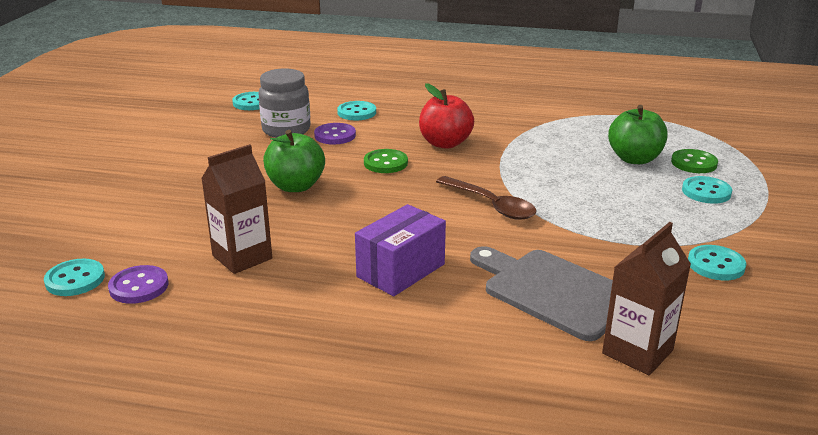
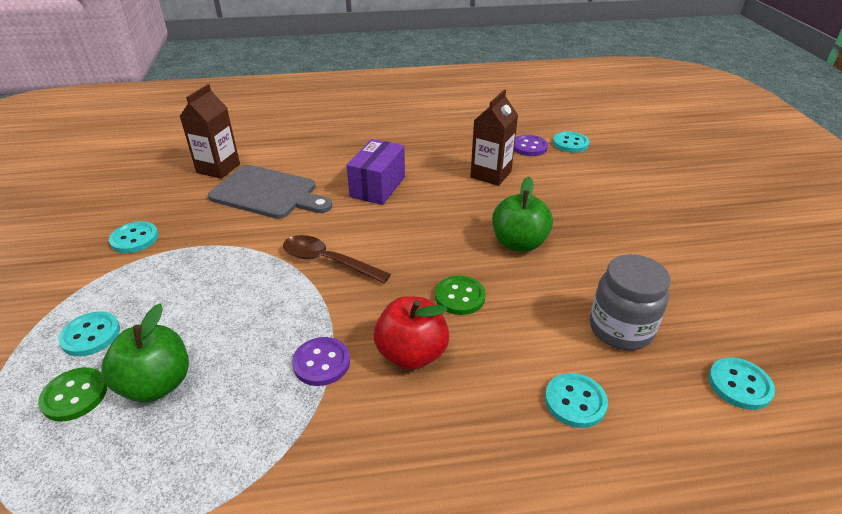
camera: 160 degrees right, 10 degrees up
(335, 135) = (554, 334): purple button -> purple button (321, 363)

